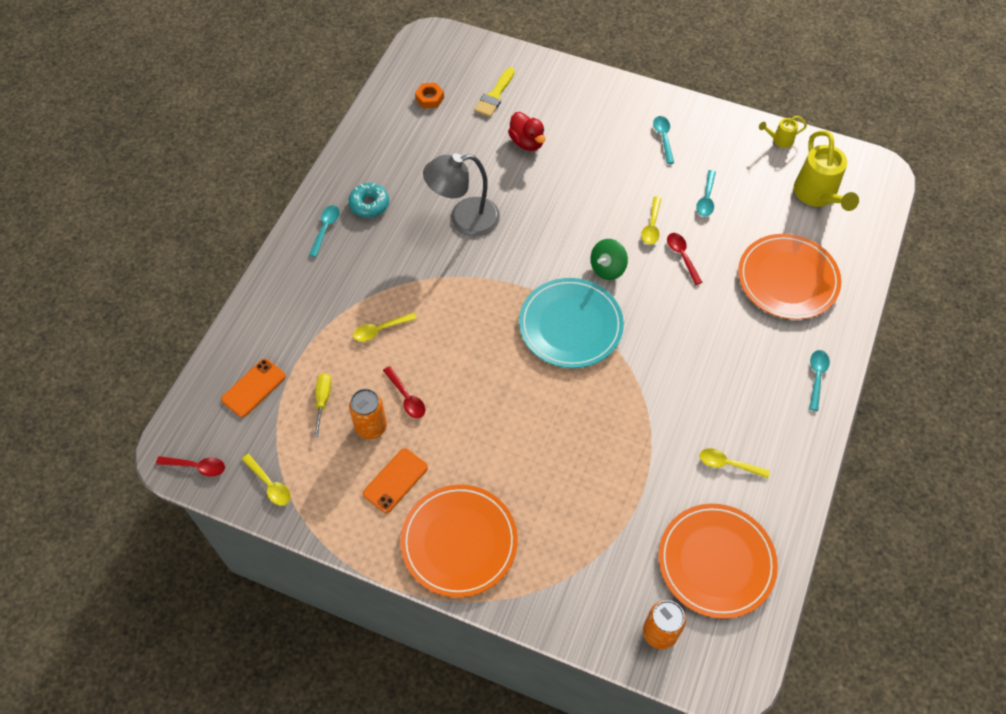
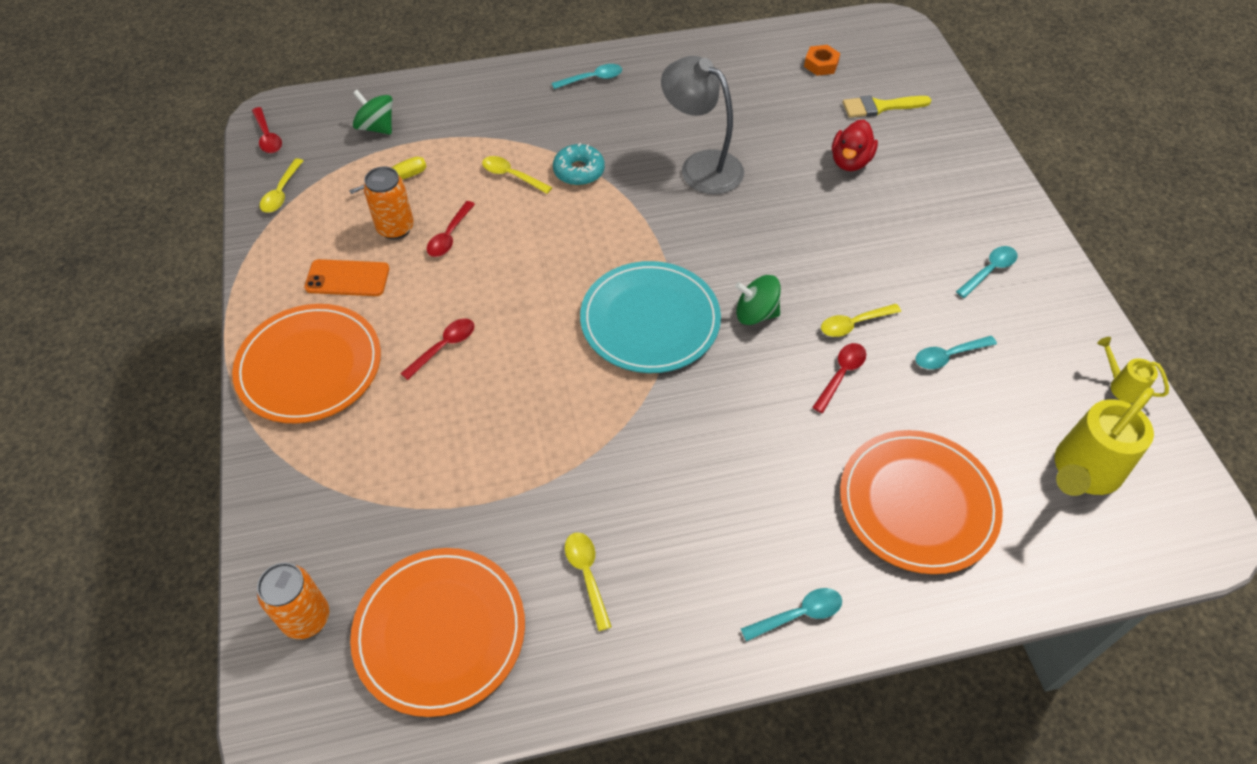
camera: 55 degrees right, 5 degrees down
(253, 388) = (376, 127): orange phone -> green spinning top
(369, 204) = (649, 91): turquoise donut -> turquoise donut (579, 171)
(504, 451) = (444, 347): none -> red spoon

